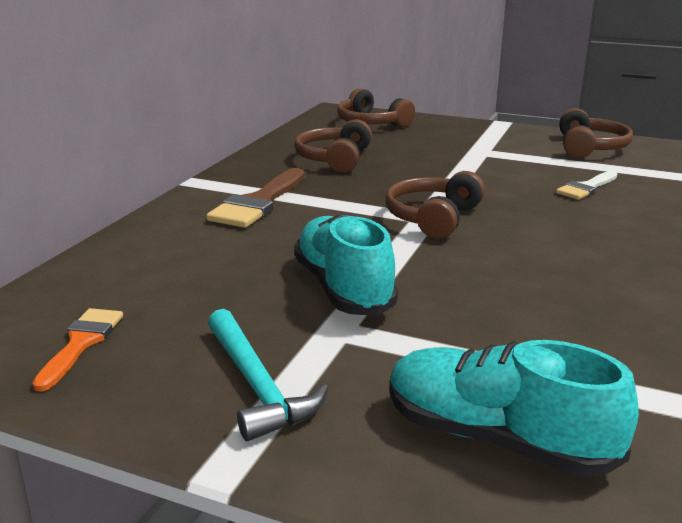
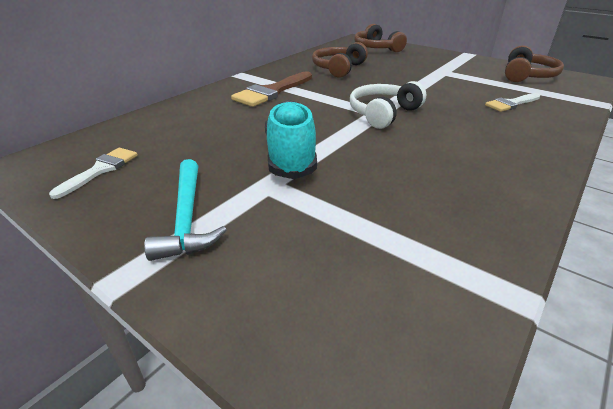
camera: 15 degrees right, 10 degrees up
(81, 343) = (101, 170): orange brush -> white brush
(433, 218) = (383, 113): brown headphones -> white headphones
(497, 438) = (336, 295): turquoise shoe -> none

